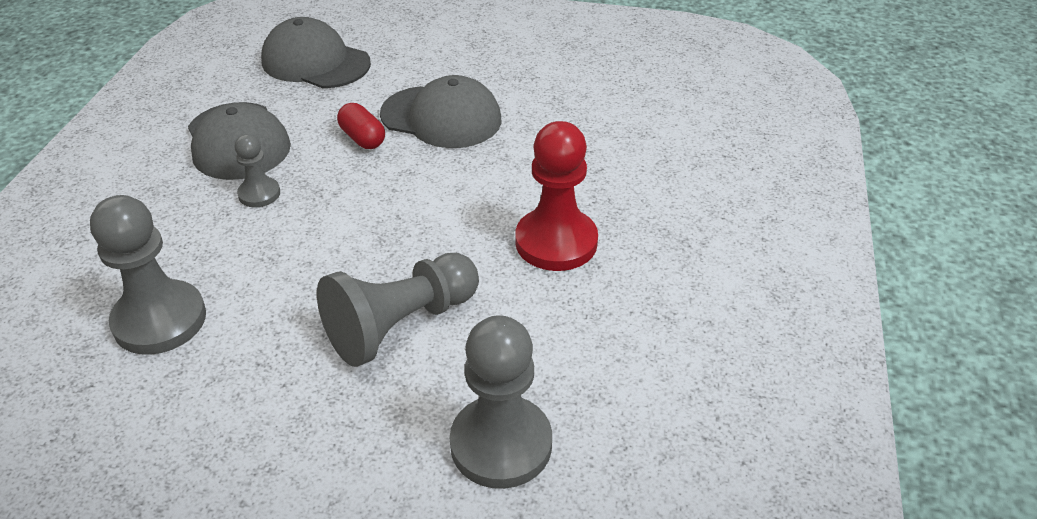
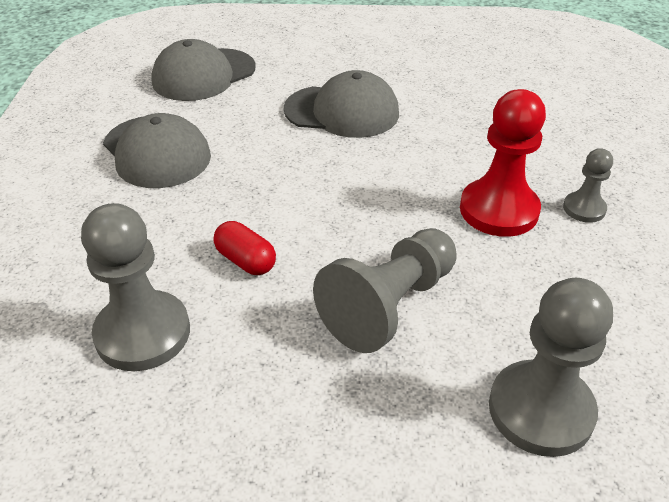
camera: 10 degrees left, 0 degrees up
(259, 194) = (197, 198): grey pawn -> grey pawn (584, 209)
(315, 62) = (203, 75): grey cap -> grey cap turned 60 degrees counterclockwise
(362, 138) = (276, 137): red capsule -> red capsule (246, 261)

